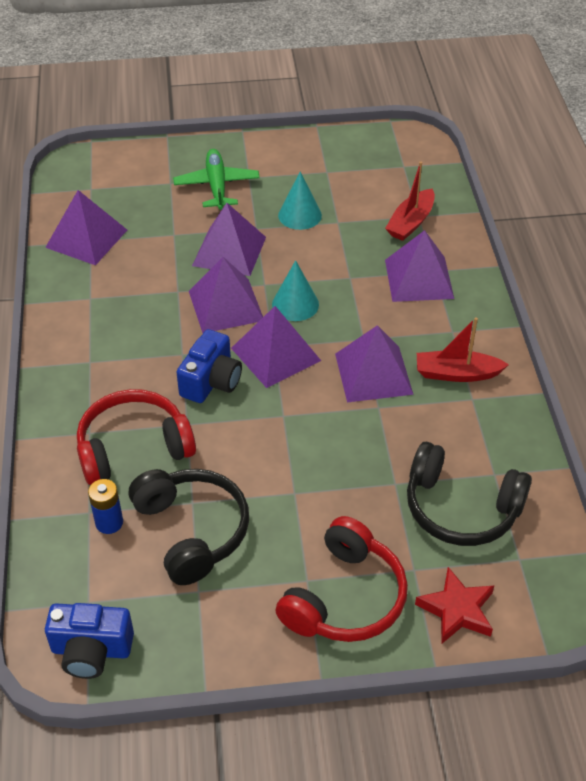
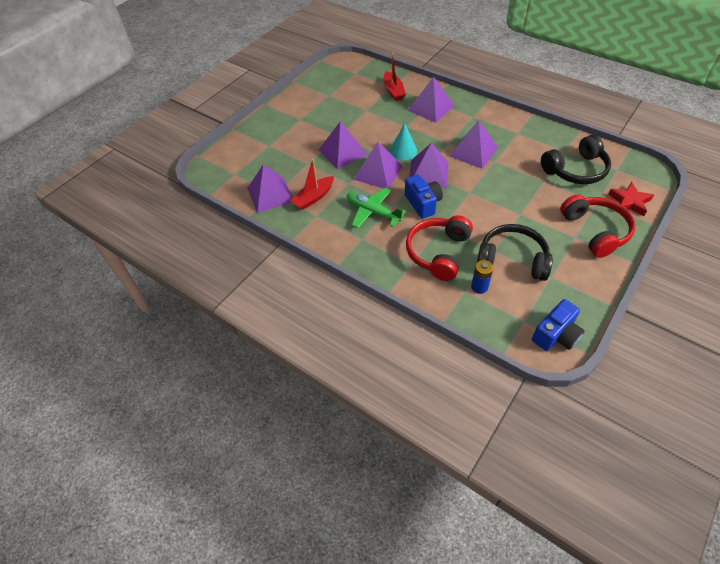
camera: 45 degrees left, 5 degrees up
(217, 186) = (292, 132): green plane -> green plane (373, 212)
(299, 215) = (347, 118): turquoise cone -> none
(456, 373) = (499, 129): red boat -> red boat (313, 197)

